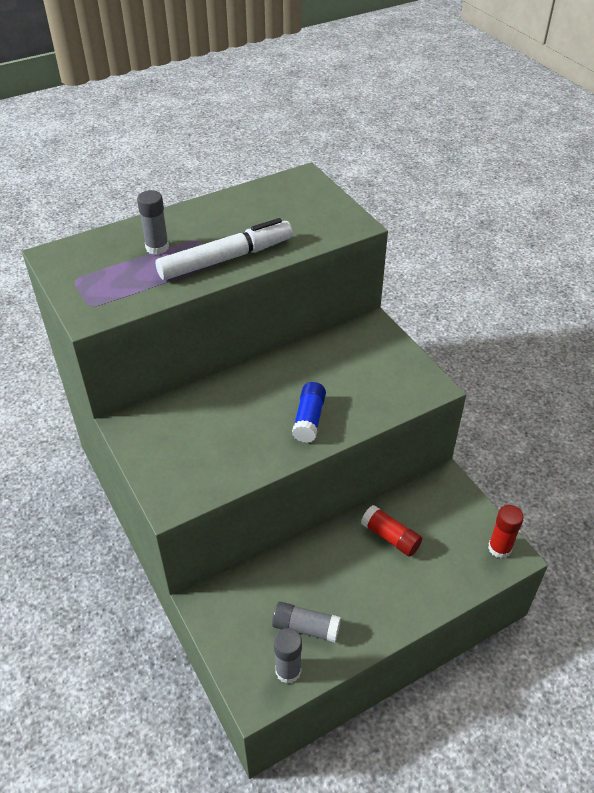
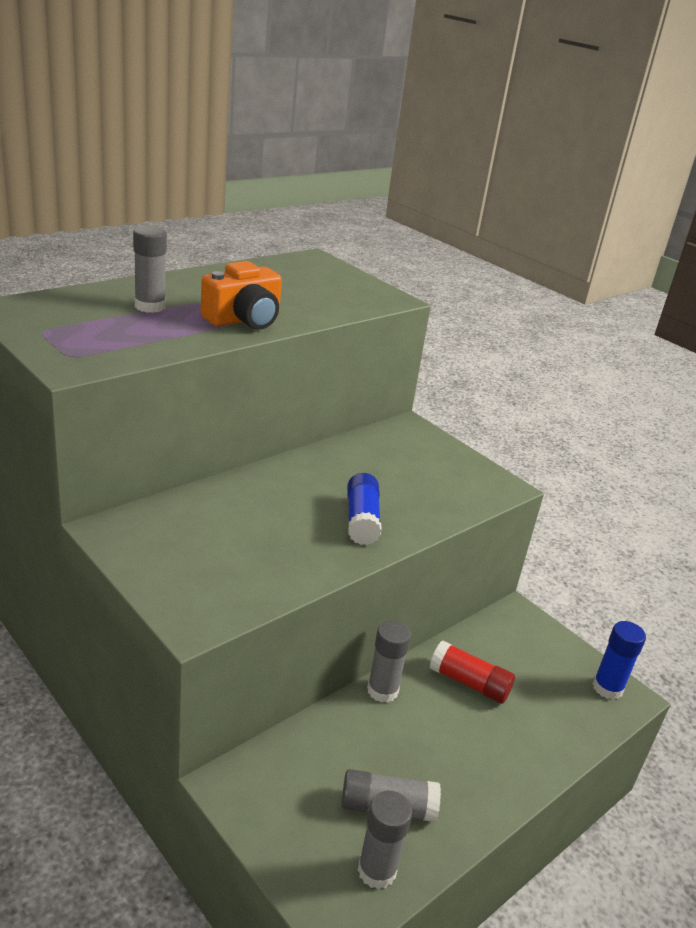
camera: 15 degrees left, 15 degrees down
(226, 259) = (244, 320): white marker -> orange camera
(323, 539) = (382, 690): none -> grey glue stick
(499, 548) = (607, 688): red glue stick -> blue glue stick

